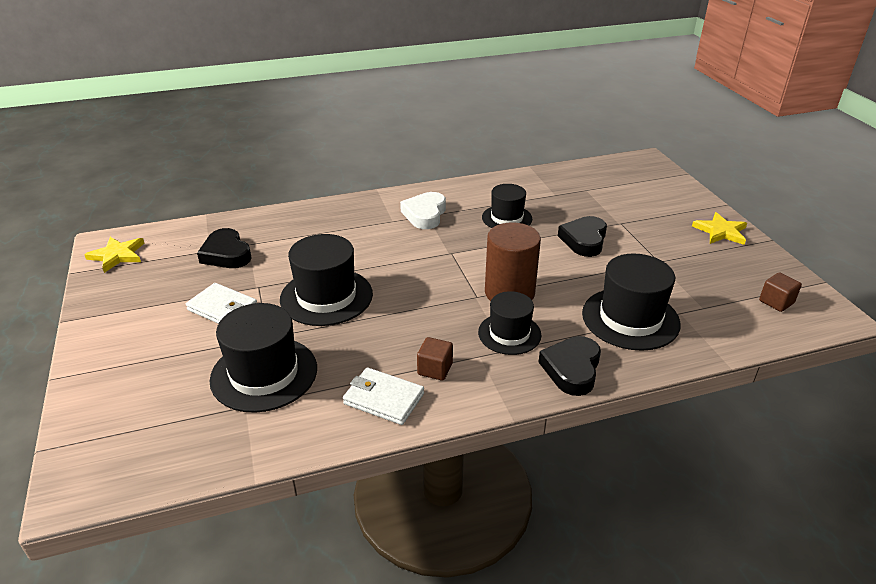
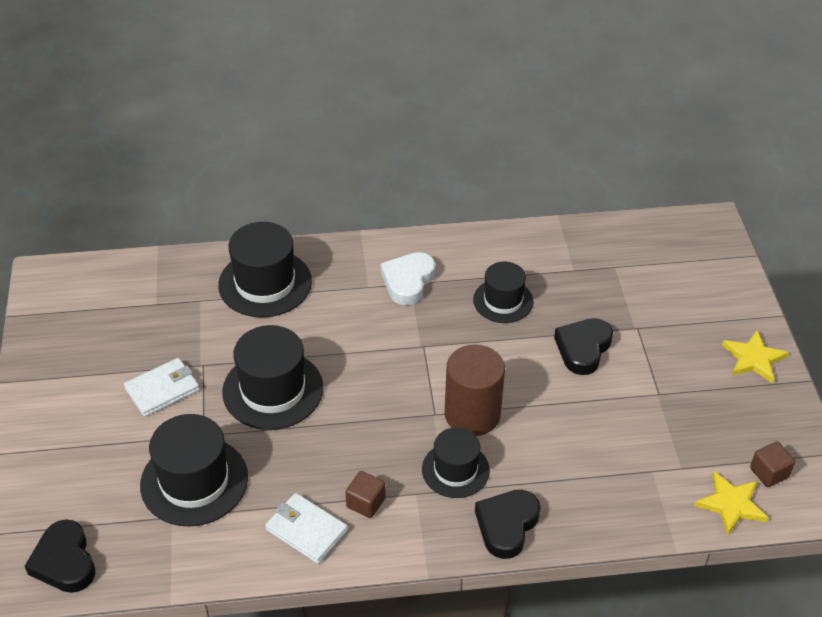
camera: 10 degrees right, 10 degrees up
(117, 255) = (58, 297): yellow star -> yellow star (731, 504)
(223, 308) = (162, 389): white wallet -> white wallet turned 75 degrees counterclockwise
(226, 254) = (174, 312): black heart -> black heart (64, 561)
(630, 318) = (593, 470): black hat -> black hat (265, 283)

